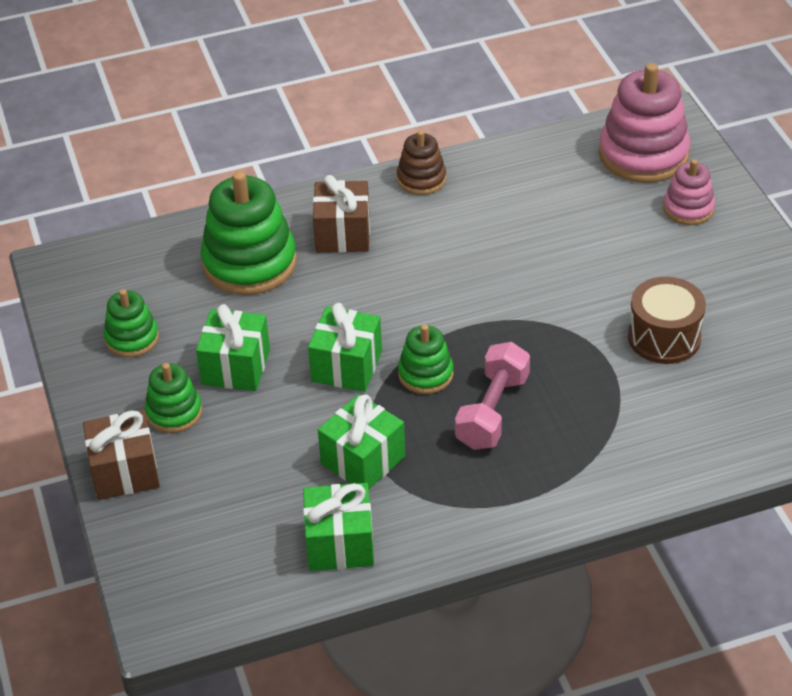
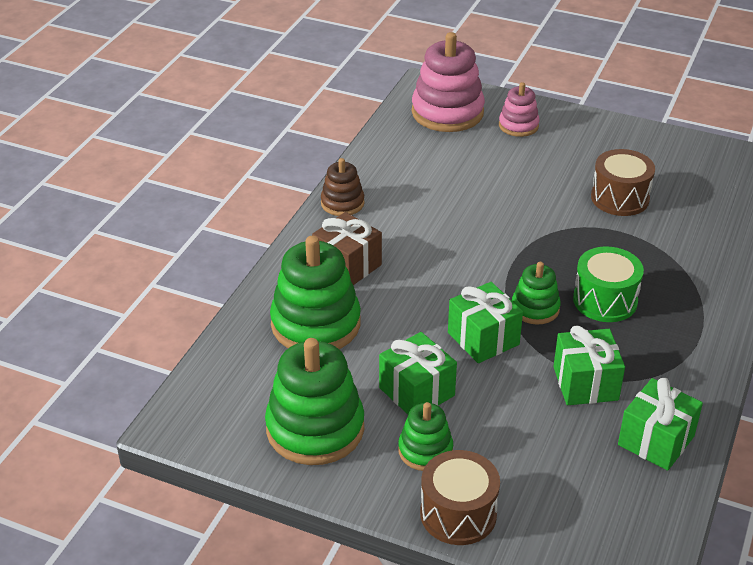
camera: 50 degrees left, 5 degrees down
(125, 472) = (458, 514): brown gift -> brown drum
(132, 338) = (315, 428): green stacking toy -> green stacking toy, size x1.83
(492, 411) = (605, 300): pink dumbbell -> green drum

